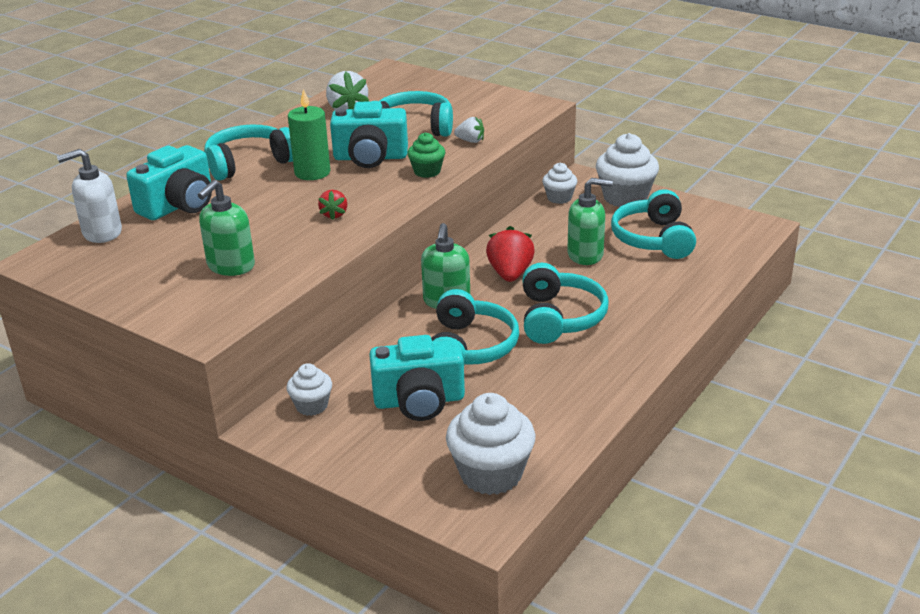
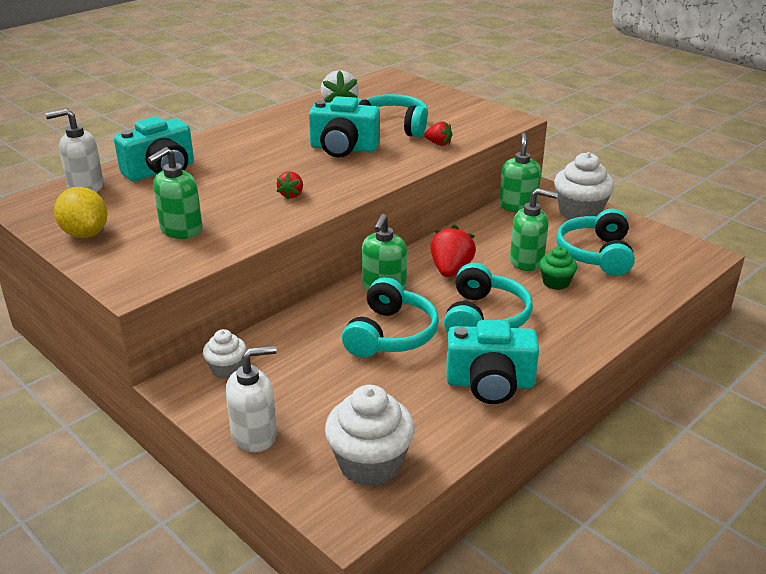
camera: 10 degrees right, 0 degrees up
(127, 283) = (85, 233): none -> yellow lemon
(249, 163) = (236, 142): turquoise headphones -> none
(312, 172) = (287, 156): green candle -> none
(365, 464) = (255, 435): none -> white soap dispenser
(419, 401) = (326, 380): turquoise camera -> turquoise camera (490, 384)
(427, 171) = (389, 166): green cupcake -> green cupcake (556, 282)
(470, 141) = (438, 144): white strawberry -> red strawberry
(559, 198) = (518, 206): white cupcake -> green soap dispenser

